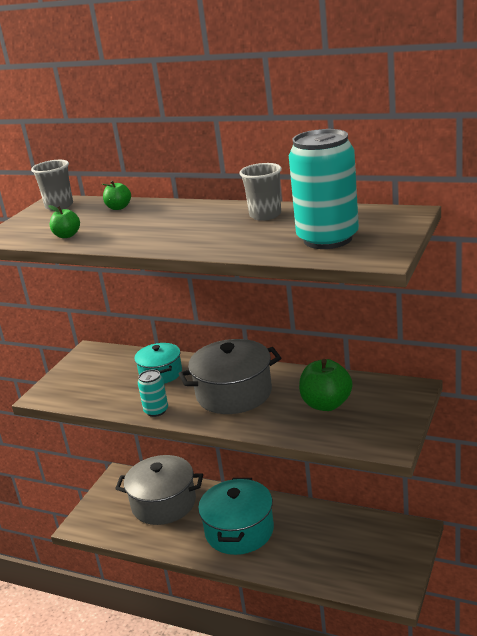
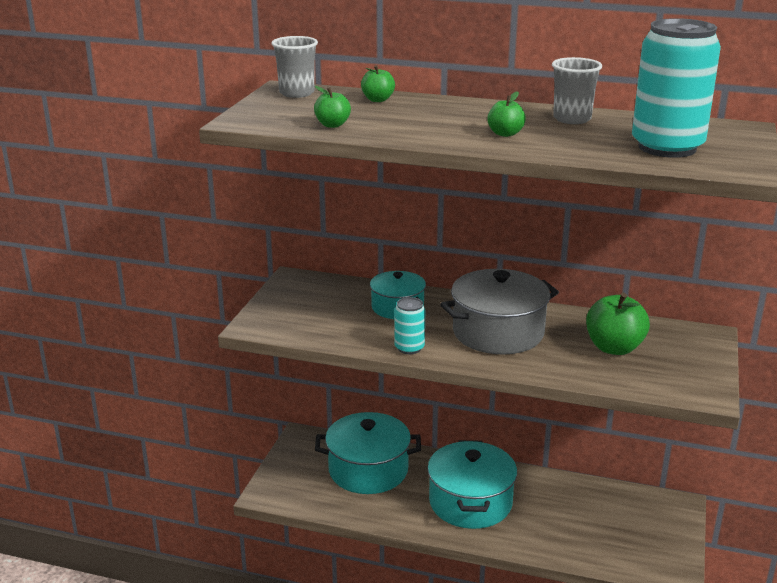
camera: 10 degrees left, 0 degrees up
(164, 503) = (368, 470): grey pot -> turquoise pot
(200, 234) = (505, 134): none -> green apple

